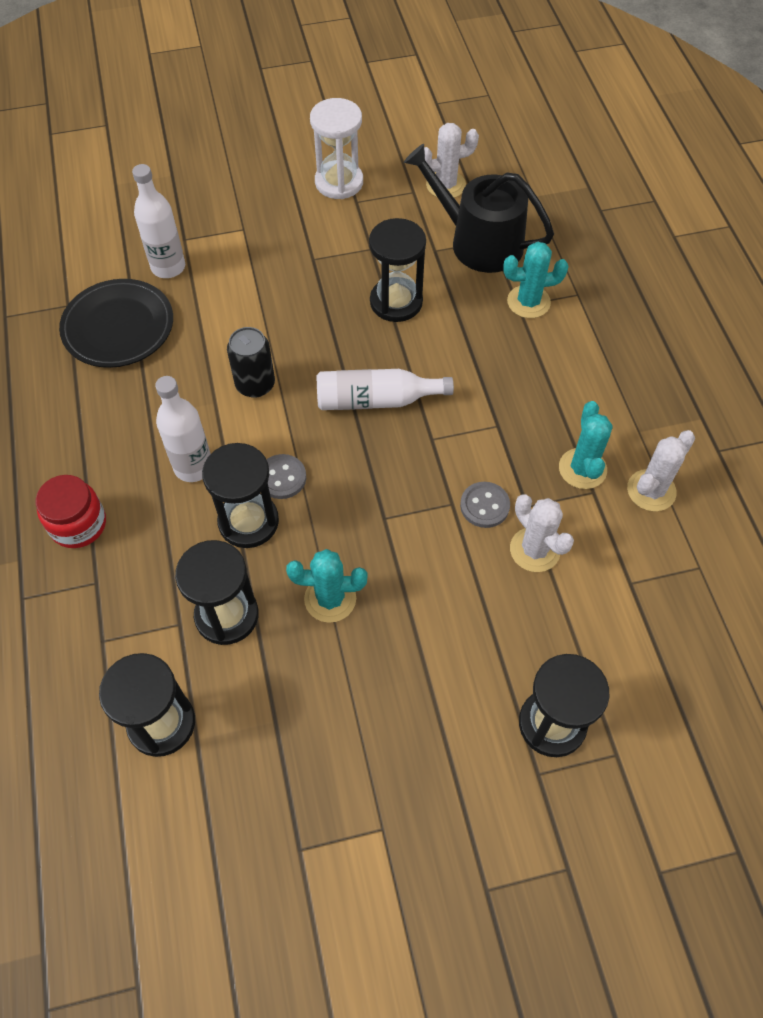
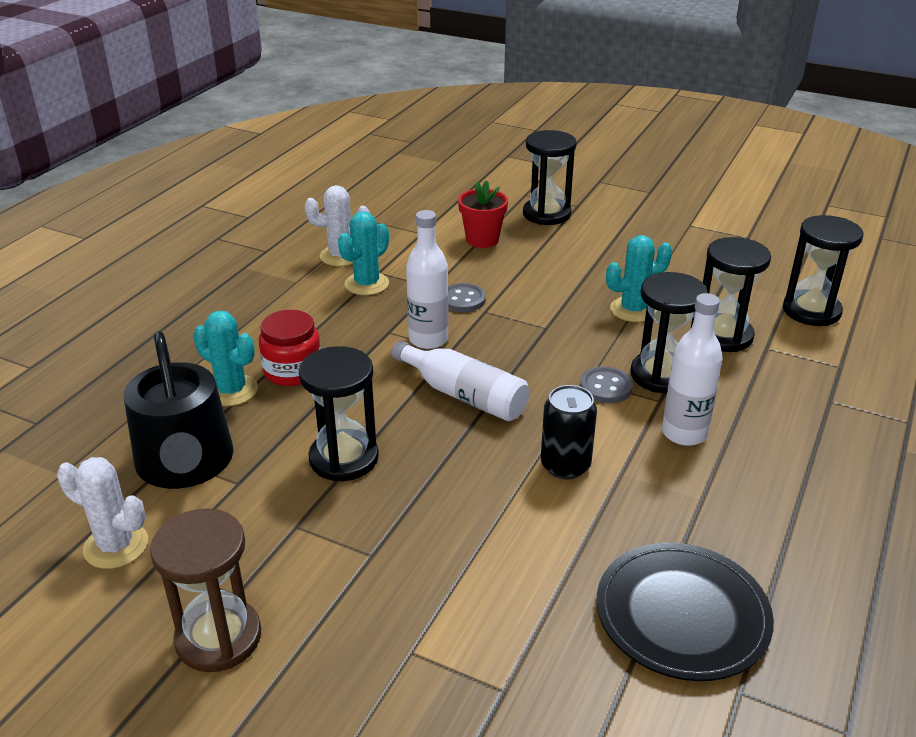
camera: 140 degrees left, 25 degrees down
(78, 524) = (830, 446): red jar -> red jar (292, 370)
(168, 267) = (559, 659): white bottle -> white bottle (428, 339)
(330, 599) = (633, 310): turquoise cactus -> turquoise cactus turned 60 degrees counterclockwise
(339, 182) = (218, 638): white hourglass -> brown hourglass
(535, 550) = (459, 268): white cactus -> none
(563, 615) = (482, 240): none -> red flower pot

